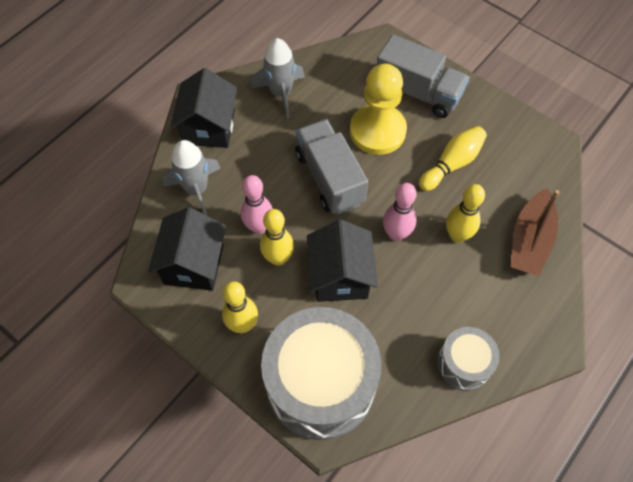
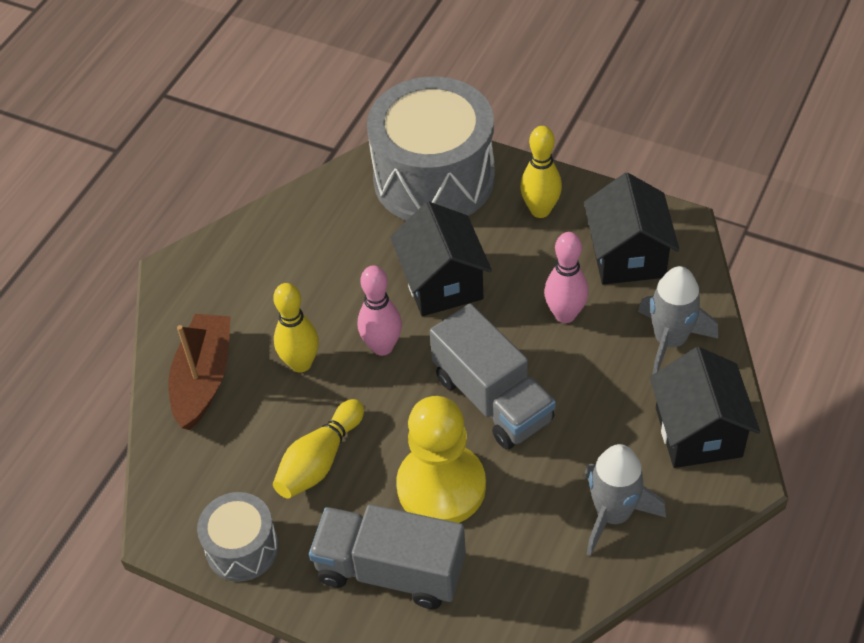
camera: 170 degrees right, 10 degrees down
(278, 258) = (526, 285): yellow bowling pin -> none
(463, 364) = (279, 229): grey drum -> grey drum (242, 548)

